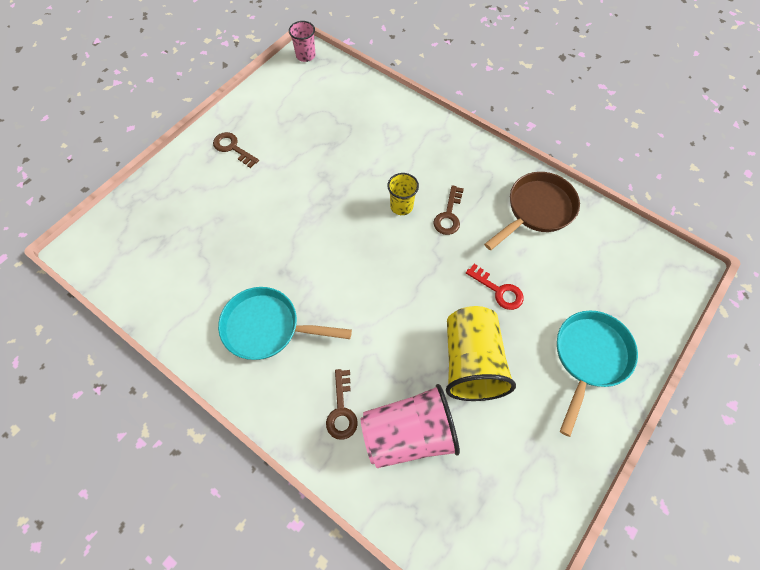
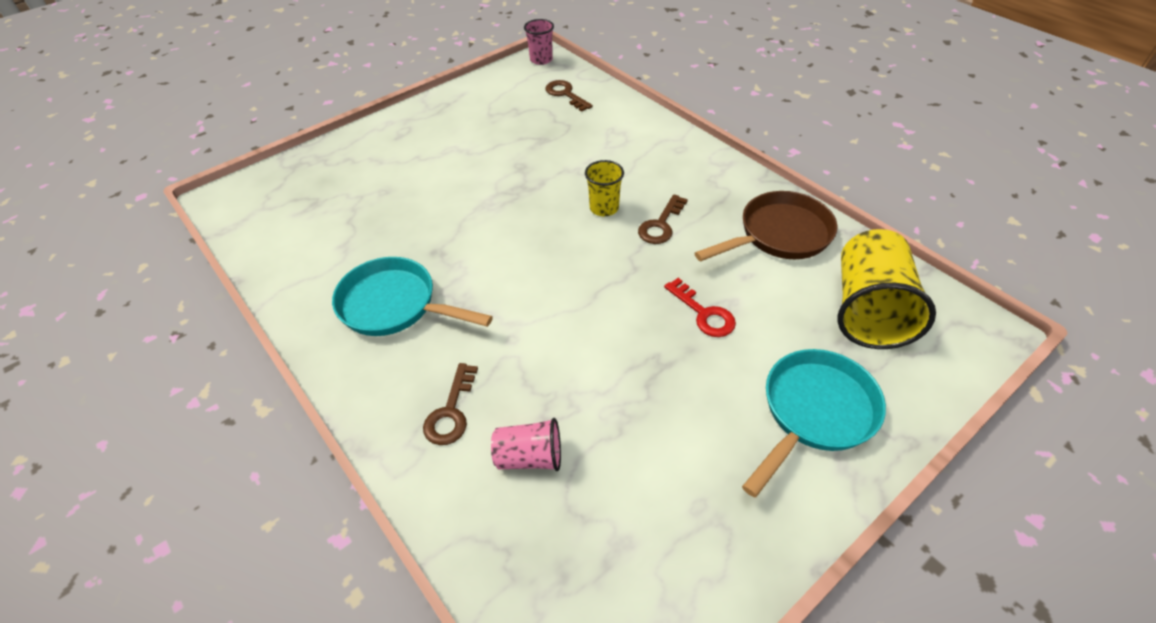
camera: 15 degrees right, 15 degrees down
(232, 148) = (427, 130): brown key -> brown key (565, 94)
(408, 434) = (529, 457): pink cup -> pink cup, size x0.54
(471, 362) = (642, 388): yellow cup -> yellow cup (868, 310)

